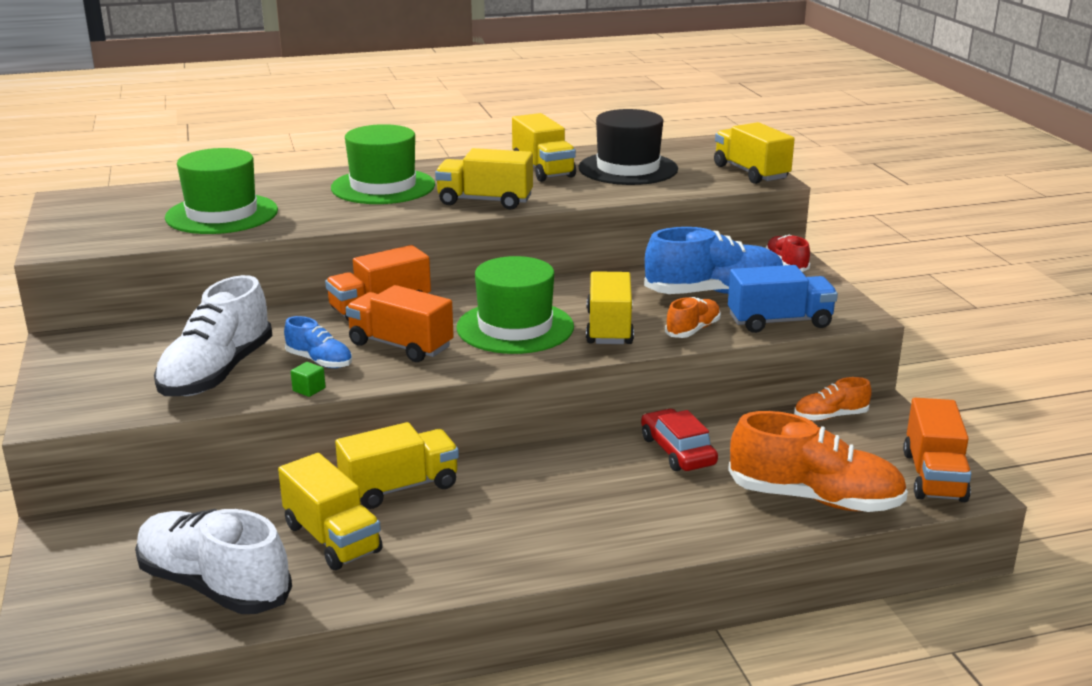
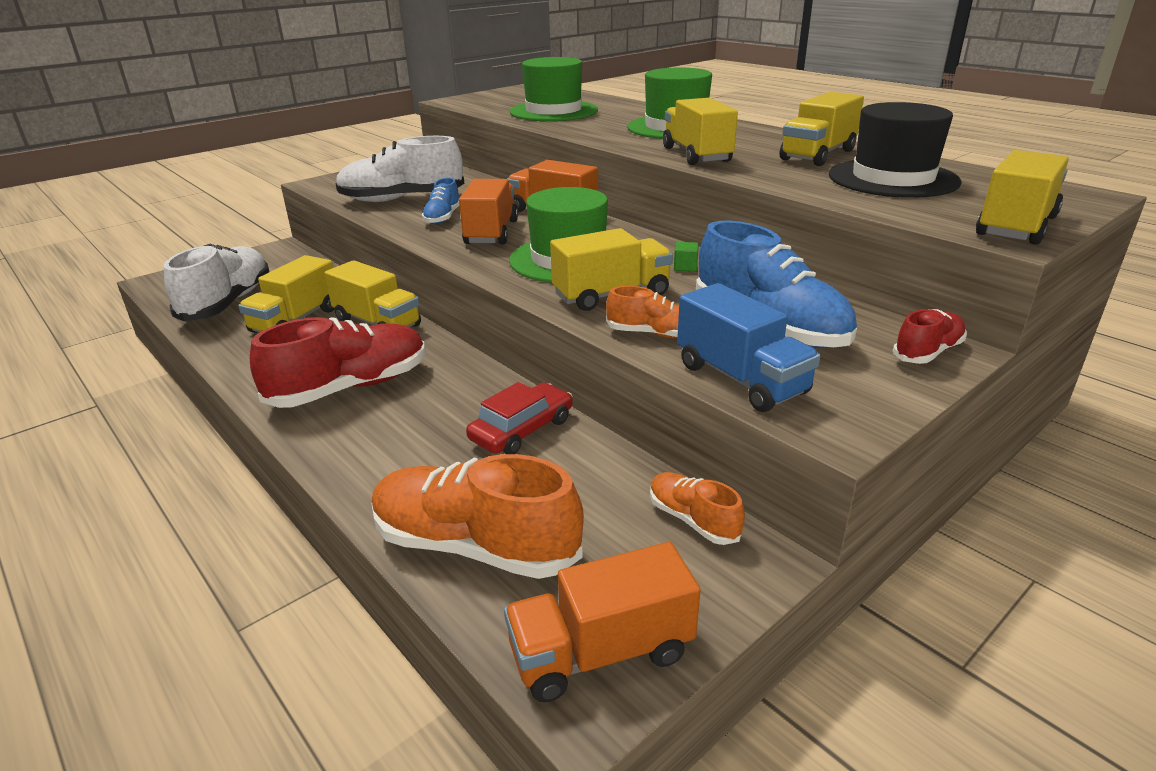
camera: 65 degrees right, 5 degrees up
(309, 389) = (394, 226): green cube -> green cube (685, 267)
(533, 521) = (350, 387): none -> red shoe
(814, 499) = (475, 546): orange shoe -> orange shoe turned 120 degrees clockwise

